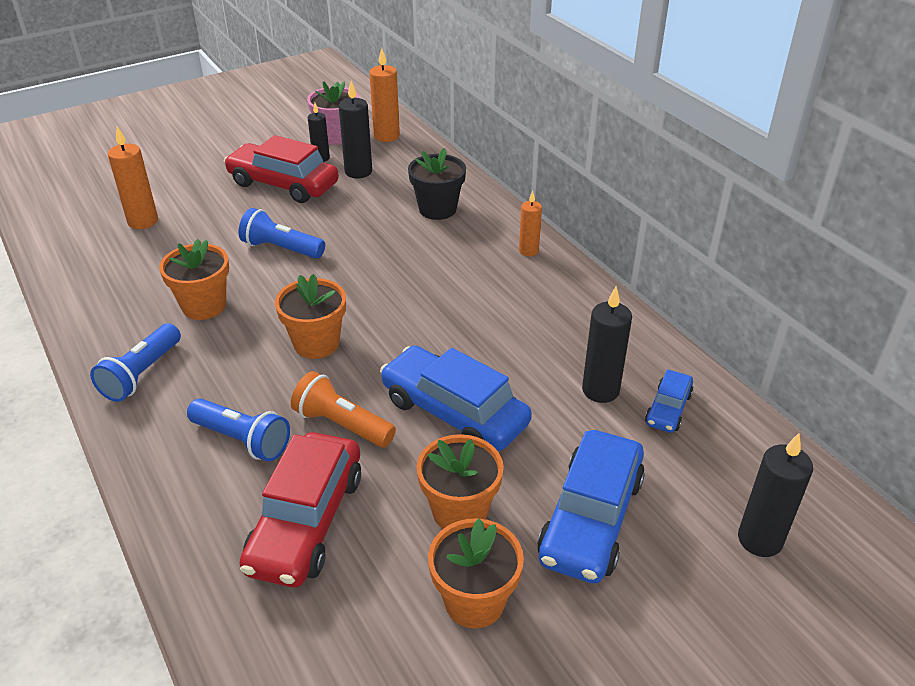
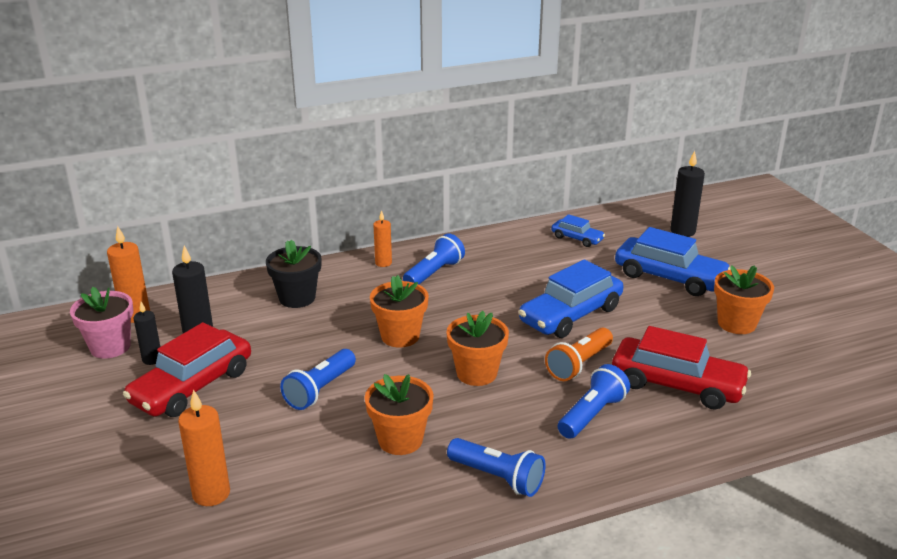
camera: 80 degrees left, 10 degrees down
(459, 511) = (665, 322): orange flower pot -> orange flower pot (400, 336)
(519, 290) = (434, 273): none -> blue flashlight
(600, 390) = (556, 258): black candle -> none

